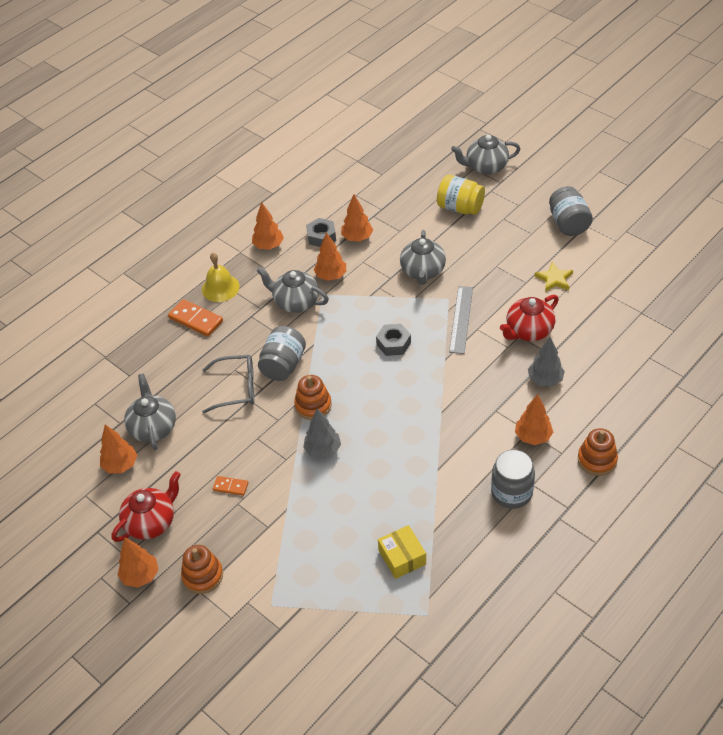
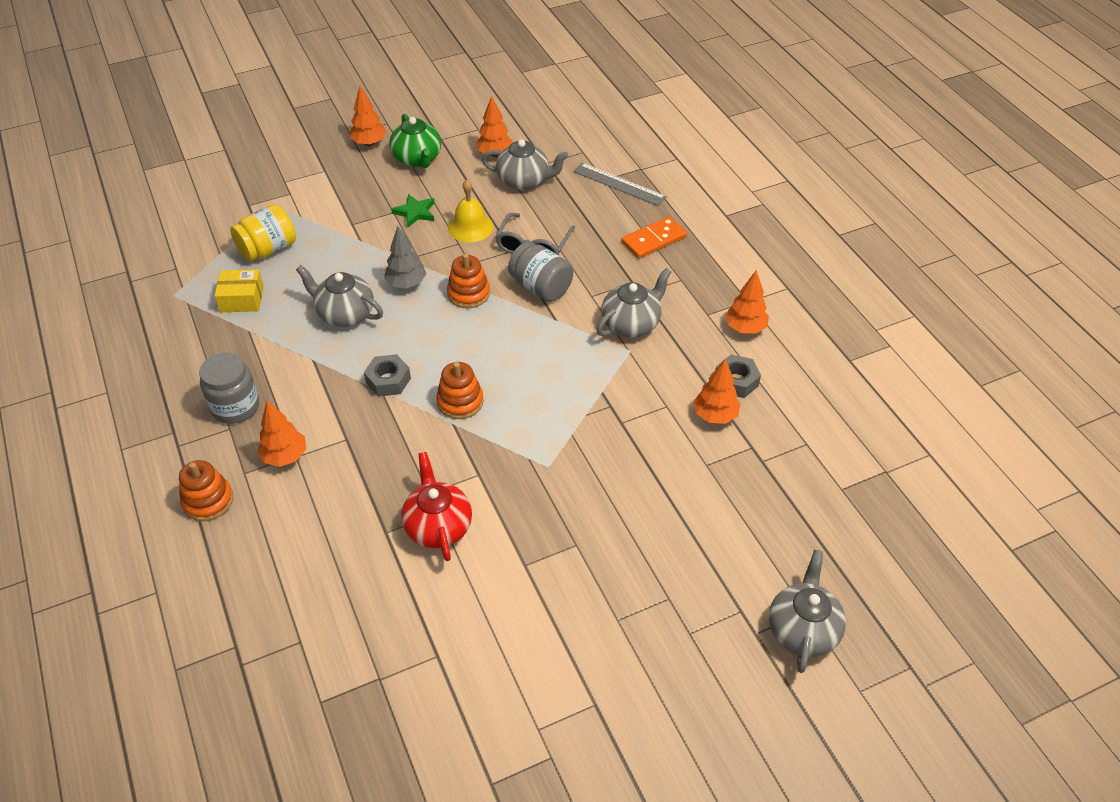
camera: 110 degrees right, 0 degrees up
(151, 522) = (417, 159): red teapot -> green teapot
(202, 576) = (338, 175): orange stacking toy -> orange stacking toy (460, 401)
(220, 288) = (693, 270): yellow bell -> yellow bell (470, 227)
(230, 486) = (415, 212): orange domino -> green star
(331, 276) = (657, 368): orange tree -> none
(393, 343) = (509, 386): grey nut -> grey nut (388, 380)
(422, 271) = (612, 459): grey teapot -> grey teapot (345, 314)
(460, 208) = (719, 553): yellow jar -> yellow jar (268, 249)
(461, 319) = (504, 465): grey ruler -> grey ruler (619, 184)
(545, 380) = (351, 506): grey tree -> none
(554, 279) = (508, 601): yellow star -> none
(568, 223) = (611, 681): grey jar -> none

